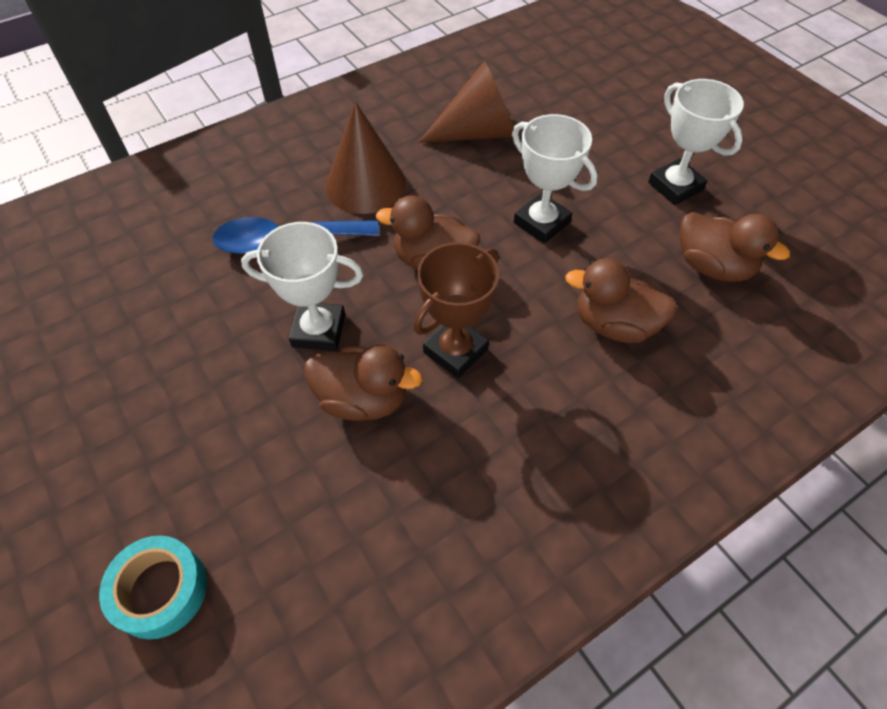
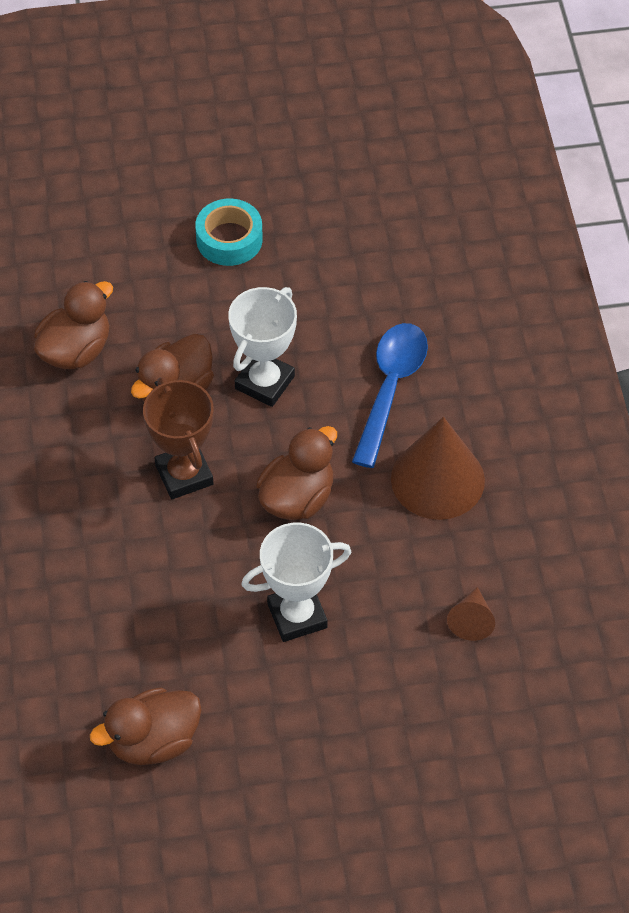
camera: 115 degrees right, 0 degrees up
(160, 590) = (95, 234): turquoise tape -> turquoise tape (229, 239)
(478, 132) = (471, 620): brown cone -> brown cone, size x0.49
(614, 325) = (138, 612): brown duck -> brown duck (76, 350)
(675, 186) = (280, 778): white trophy -> none

